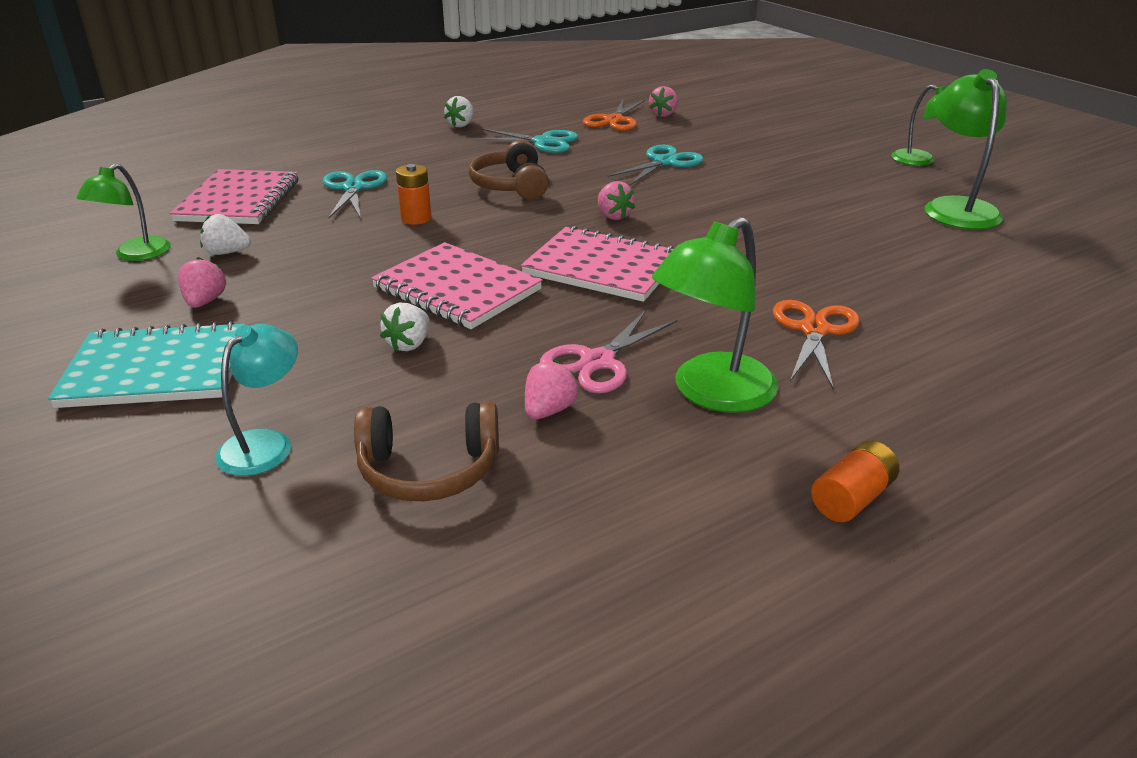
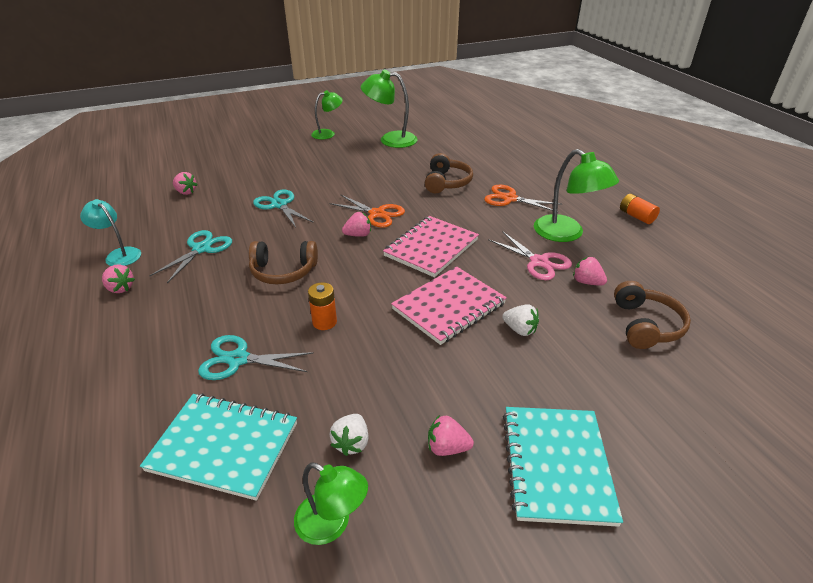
camera: 80 degrees left, 5 degrees up
(239, 201) = (224, 446): pink notebook -> turquoise notebook
(265, 444) = (637, 392): turquoise lamp -> turquoise lamp (119, 254)
(461, 125) = (120, 288): white strawberry -> pink strawberry
(614, 120) = (180, 213): orange scissors -> orange scissors (377, 214)
(829, 267) = (446, 182): none -> brown headphones

